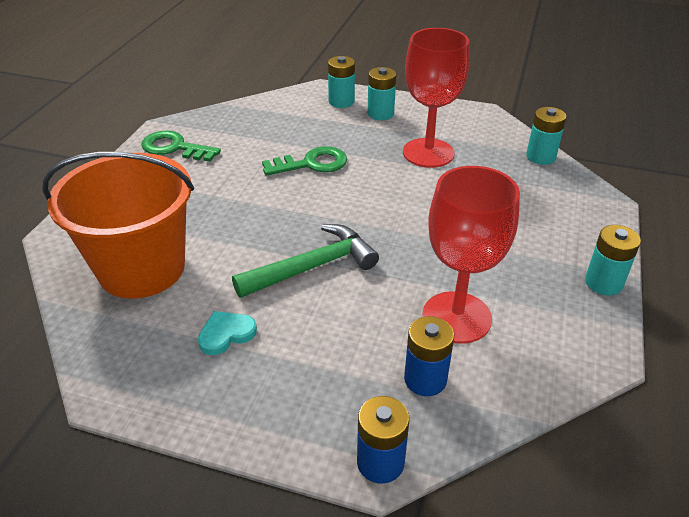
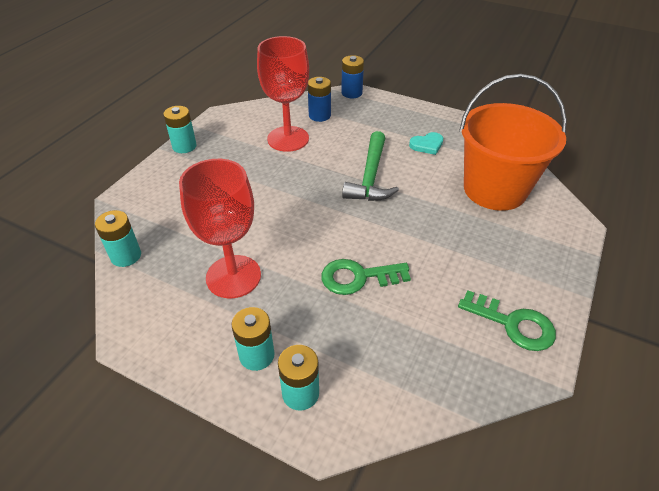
camera: 170 degrees left, 5 degrees up
(312, 267) = (370, 177): green hammer -> green hammer turned 60 degrees counterclockwise

